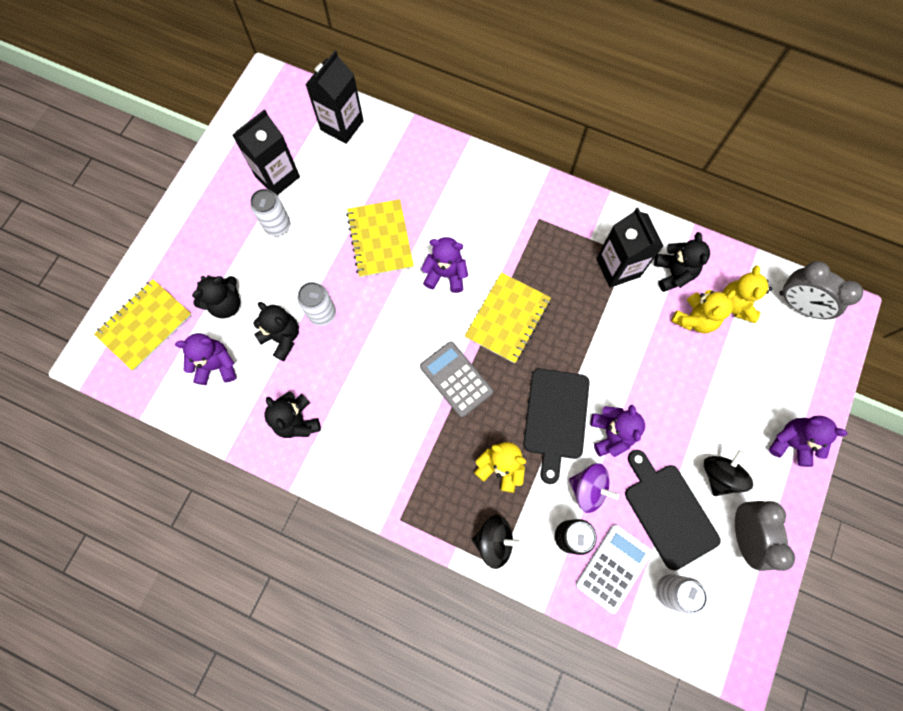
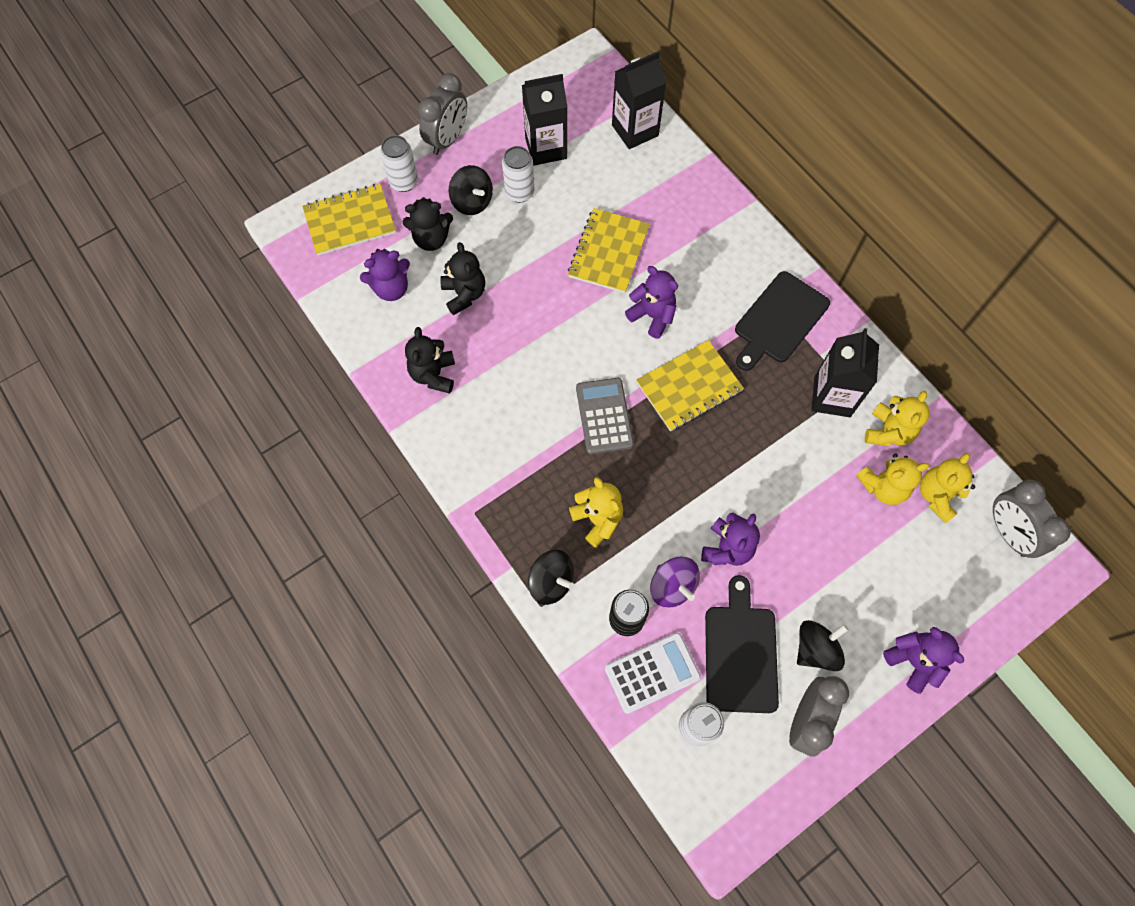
camera: 30 degrees right, 5 degrees down
(189, 210) = (447, 139): none -> grey clock
(216, 365) = (391, 288): purple teddy bear -> purple teddy bear turned 135 degrees clockwise
(242, 254) = (472, 202): none -> black spinning top
(322, 313) = (513, 291): white can -> white can (404, 182)
(555, 418) = (680, 503): black cutting board -> black cutting board (779, 320)
(673, 273) = (888, 432): black teddy bear -> yellow teddy bear

